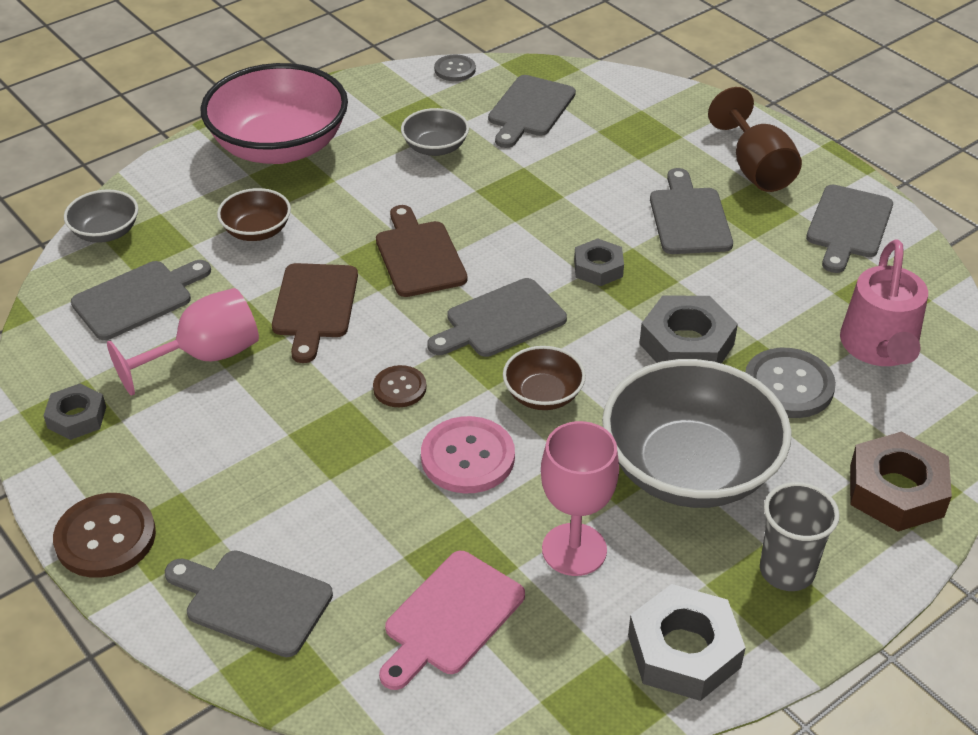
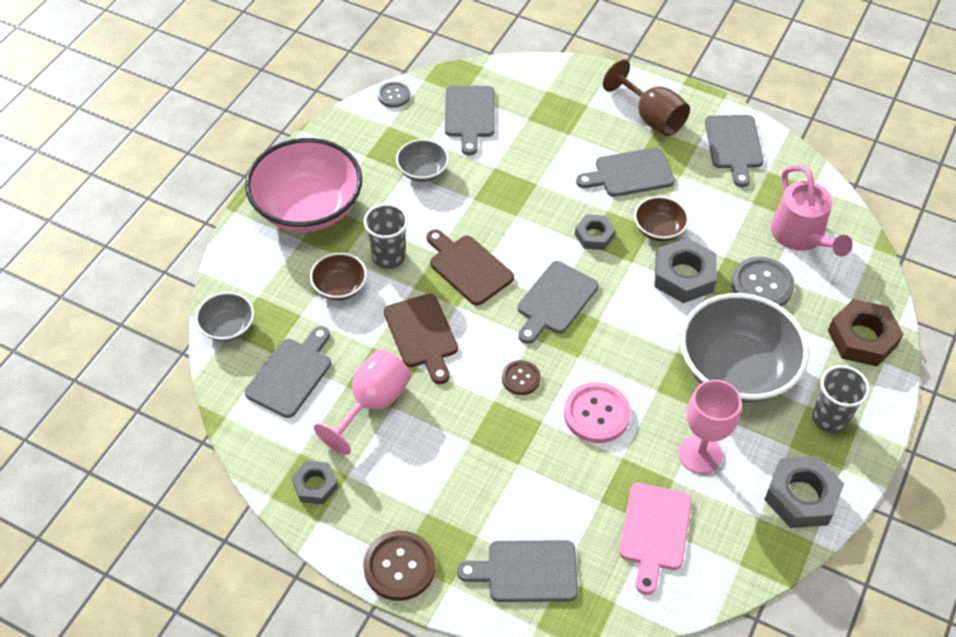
camera: 25 degrees left, 10 degrees up
(334, 218) = (388, 257): none -> grey cup
(543, 395) = (616, 348): brown bowl -> brown bowl (659, 229)
(689, 218) = (630, 173): grey cutting board -> grey cutting board turned 75 degrees counterclockwise

